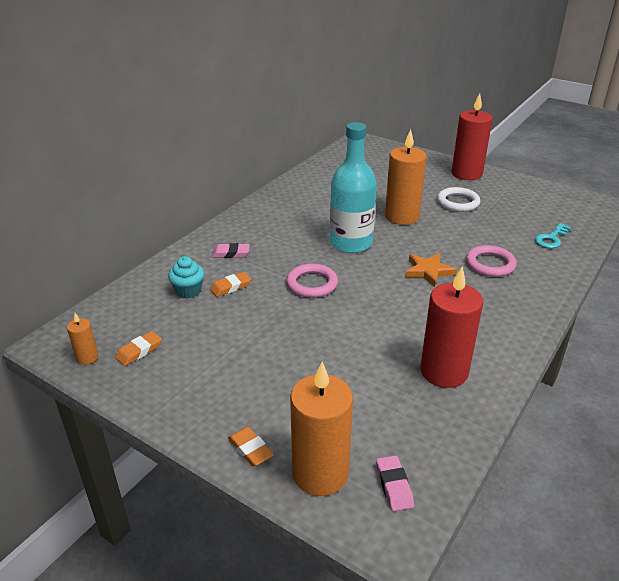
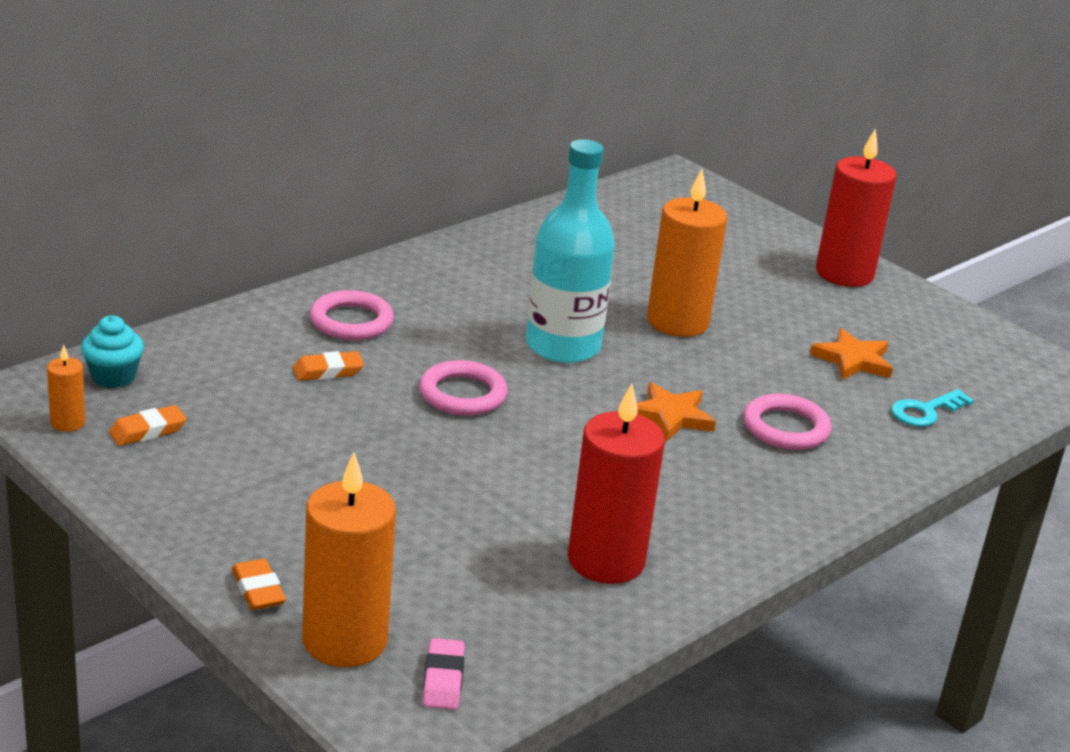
camera: 10 degrees right, 5 degrees down
(188, 291) = (258, 363): turquoise cupcake -> turquoise cupcake (113, 377)
(231, 253) = (351, 321): pink eraser -> pink ring
(458, 202) = (794, 319): white ring -> none
(499, 218) = (853, 360): none -> orange star

